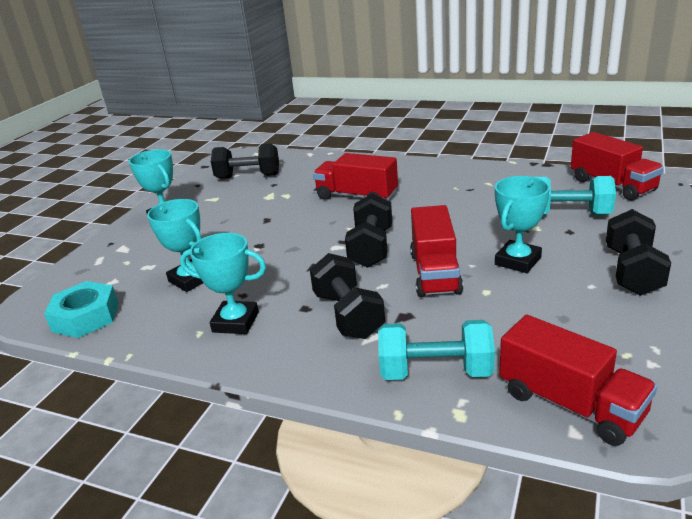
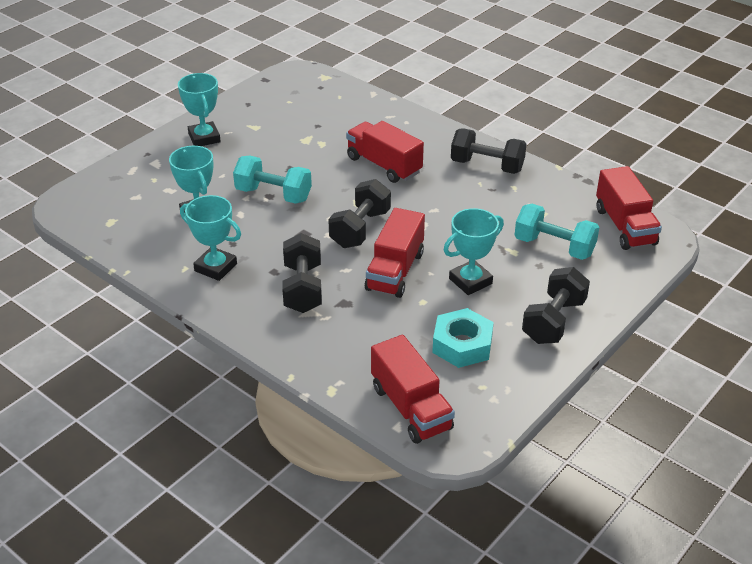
camera: 15 degrees right, 10 degrees up
(86, 317) = (106, 226): turquoise nut -> turquoise nut (462, 345)
(248, 177) = (299, 107): black dumbbell -> black dumbbell (487, 166)
(435, 372) = (336, 355): turquoise dumbbell -> turquoise dumbbell (273, 194)

